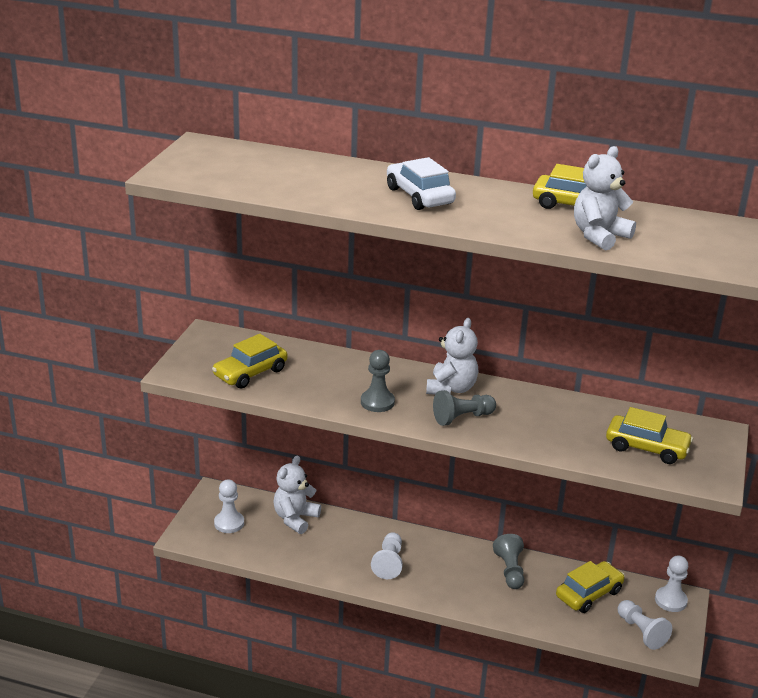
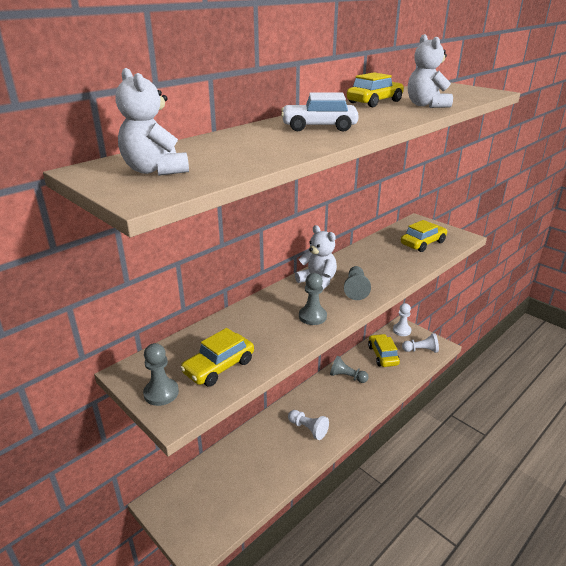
camera: 60 degrees left, 0 degrees up
(195, 357) = (161, 393): none -> grey pawn
(229, 523) = (201, 508): white pawn -> none
(250, 373) = (219, 367): yellow car -> yellow car turned 60 degrees clockwise
(295, 518) = (227, 462): white teddy bear -> white teddy bear (155, 170)

